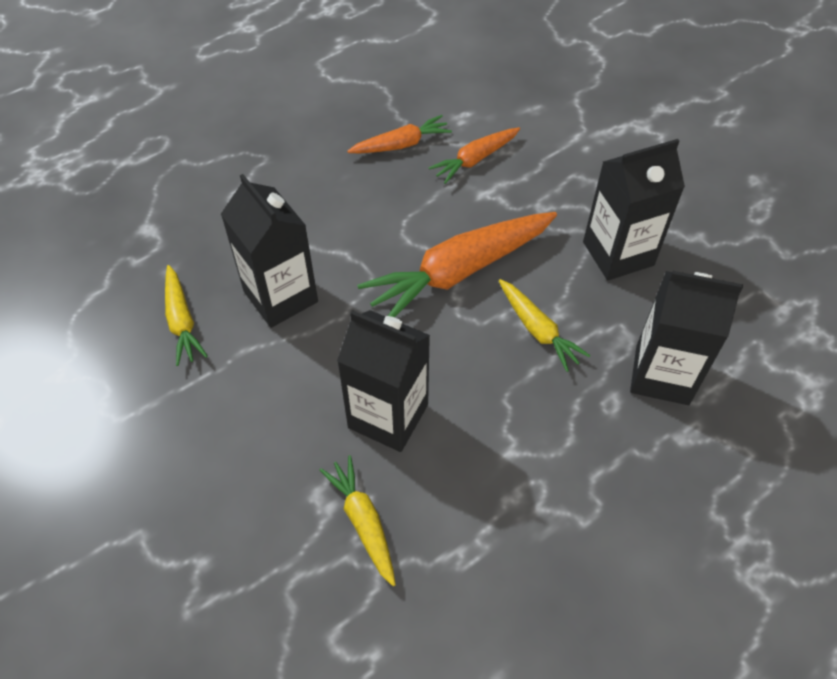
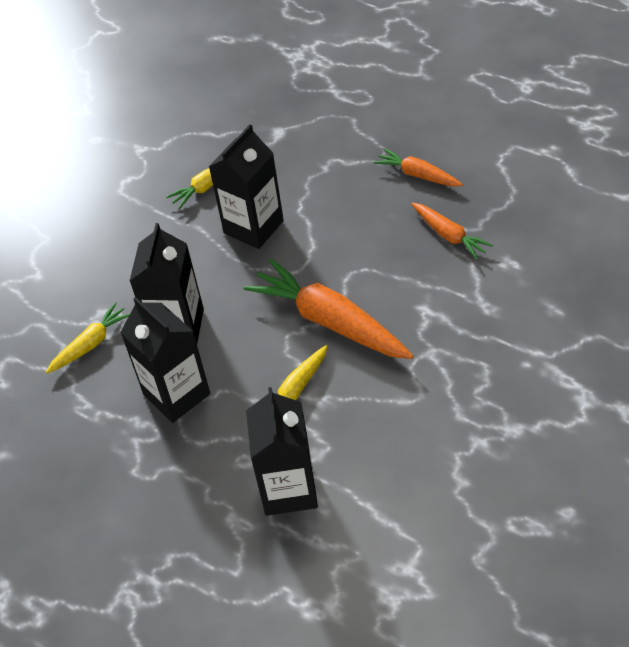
camera: 75 degrees right, 5 degrees down
(475, 159) = (461, 289): orange carrot -> orange carrot (417, 175)
(618, 253) = (406, 423): black carton -> black carton (176, 394)

